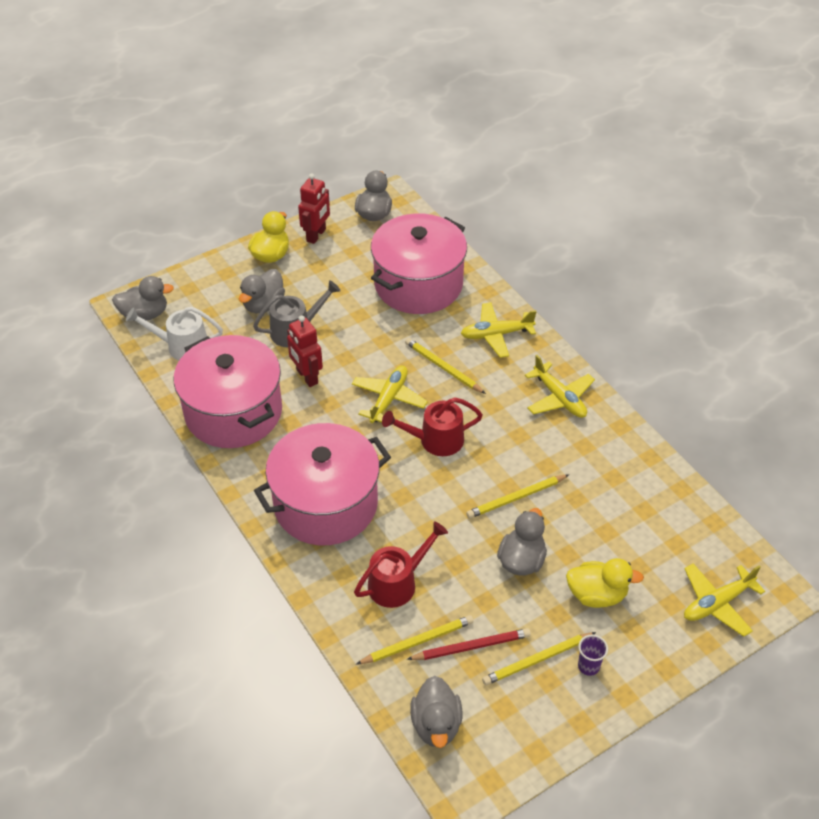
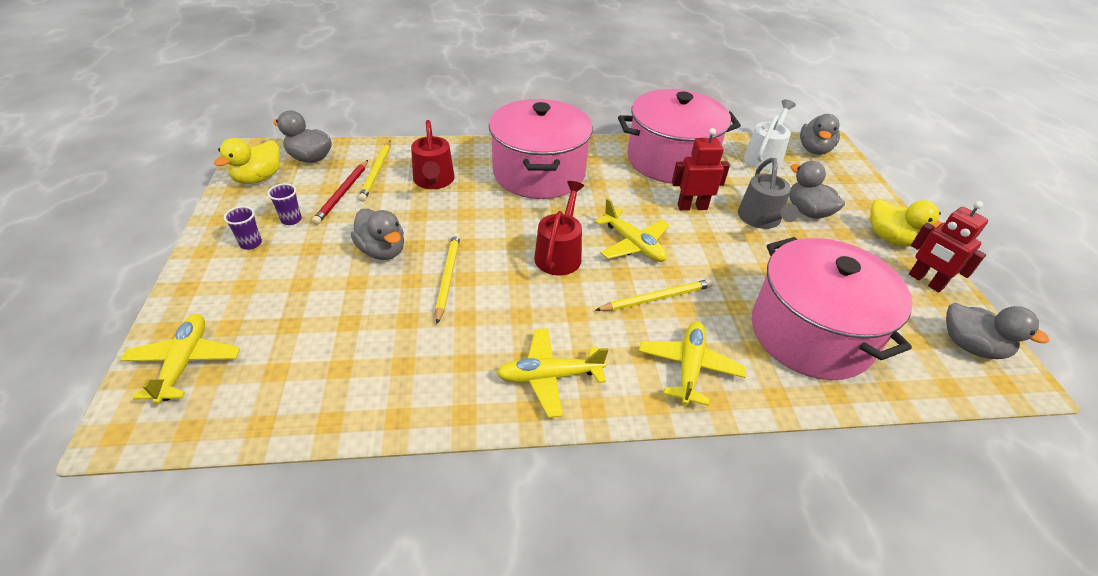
camera: 115 degrees right, 5 degrees down
(537, 660) = (291, 220): yellow pencil -> purple cup
(597, 595) = (299, 280): yellow duck -> yellow duck (258, 178)

